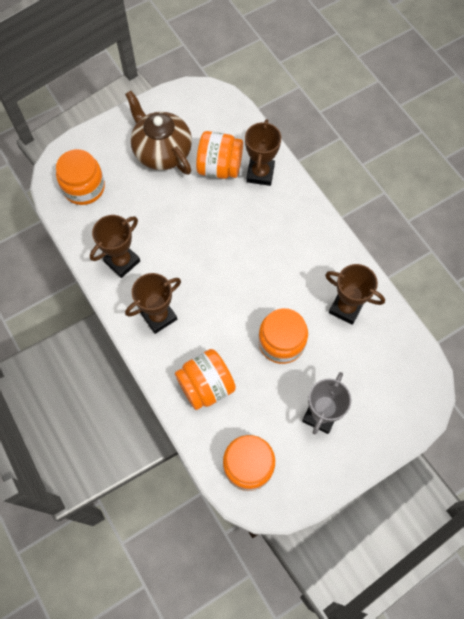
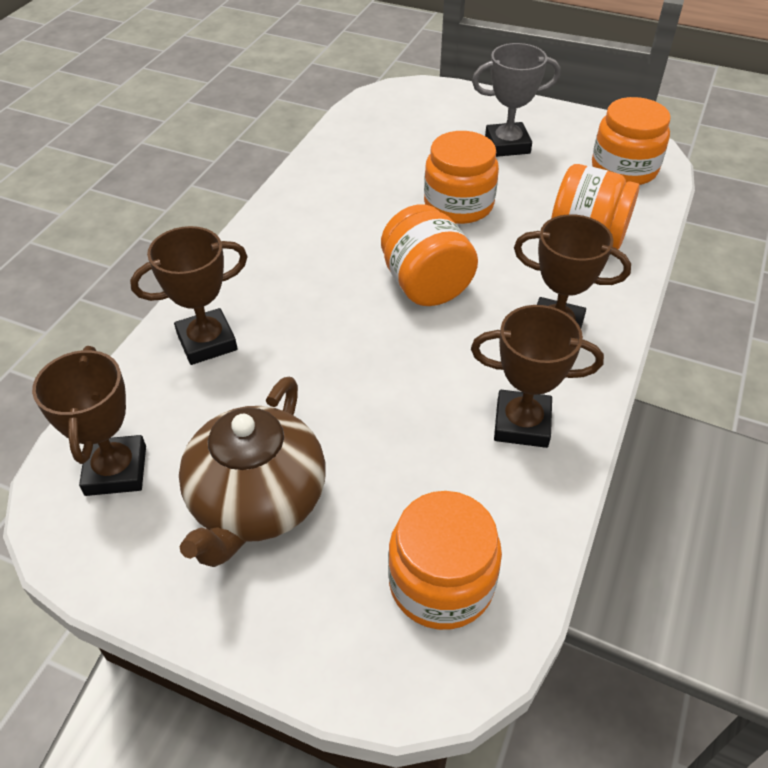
camera: 125 degrees left, 20 degrees down
(219, 167) = (232, 398): orange jar -> orange jar (426, 285)
(346, 308) = (357, 175): brown trophy -> brown trophy (116, 470)

